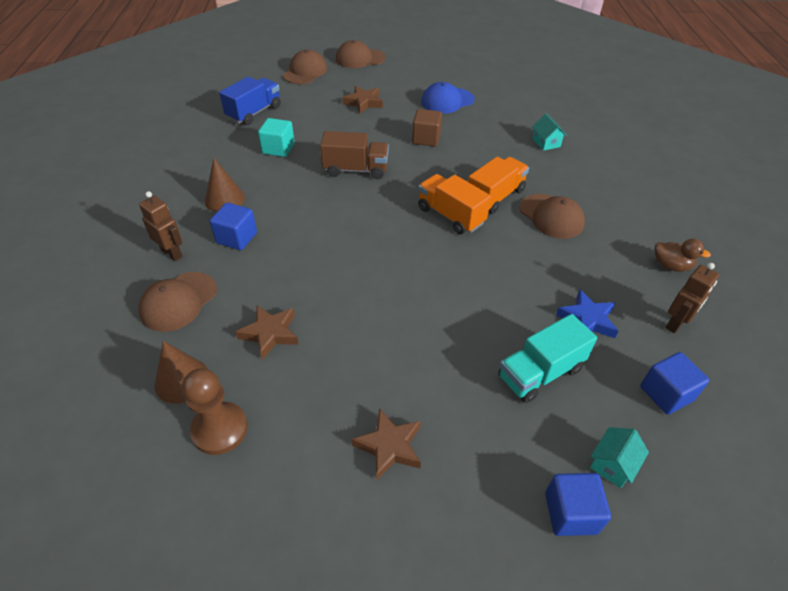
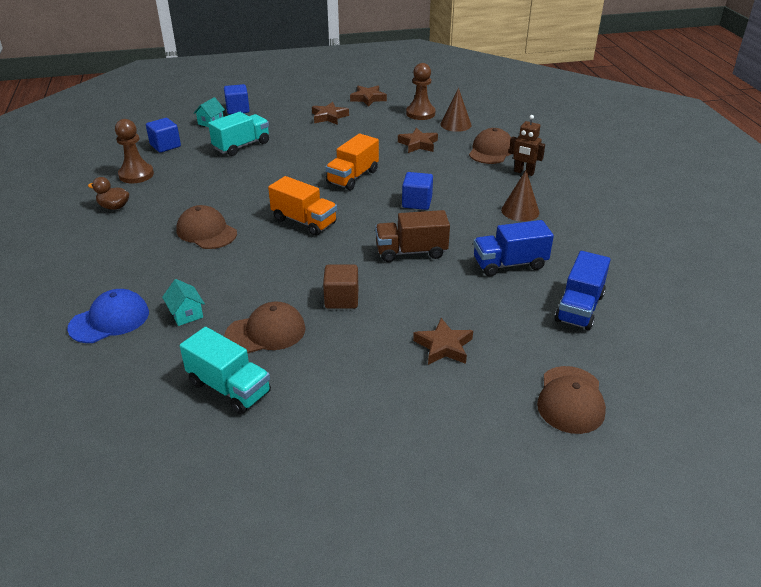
camera: 170 degrees right, 10 degrees down
(237, 238) = (483, 186): blue cube -> blue cube (417, 202)
(278, 149) = (509, 264): turquoise cube -> blue truck
(294, 516) = (368, 98): none -> brown star
(360, 59) = (498, 453): brown cap -> brown cap (266, 332)
(447, 101) = (320, 368): blue cap -> blue cap (109, 320)
(495, 197) = (260, 242): orange truck -> orange truck (353, 177)
(504, 98) = (229, 388): none -> turquoise truck
(587, 319) = (201, 170): blue star -> none
(676, 324) = (136, 175): brown robot -> brown pawn

